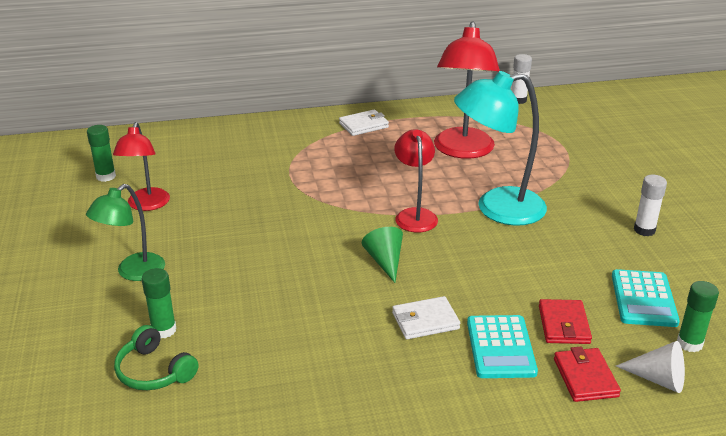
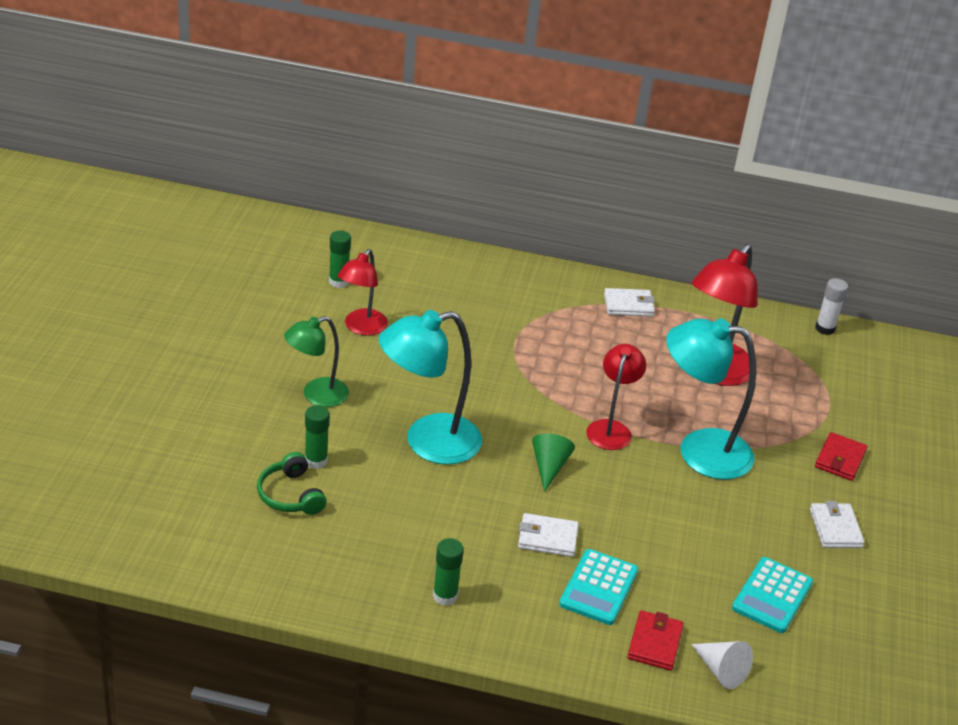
camera: 20 degrees right, 5 degrees up
(263, 278) = (428, 442): none -> turquoise lamp
(563, 325) = (673, 590): red wallet -> red wallet (840, 459)
(644, 230) = (835, 528): white glue stick -> white wallet
(689, 343) = (779, 652): green glue stick -> green glue stick (445, 596)

